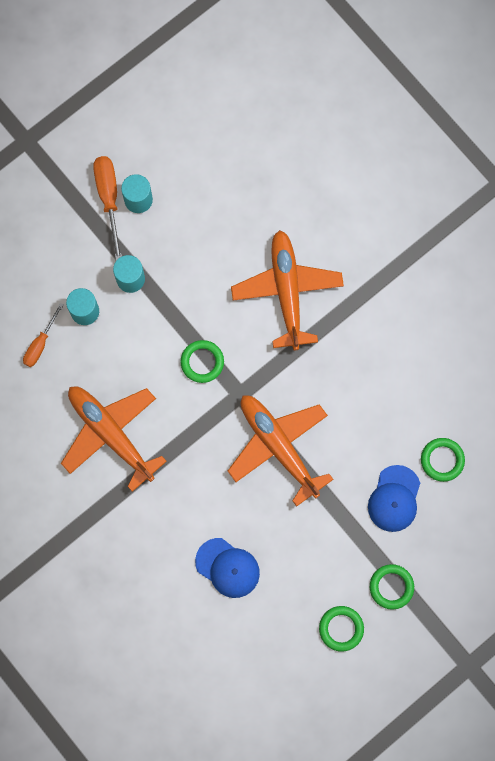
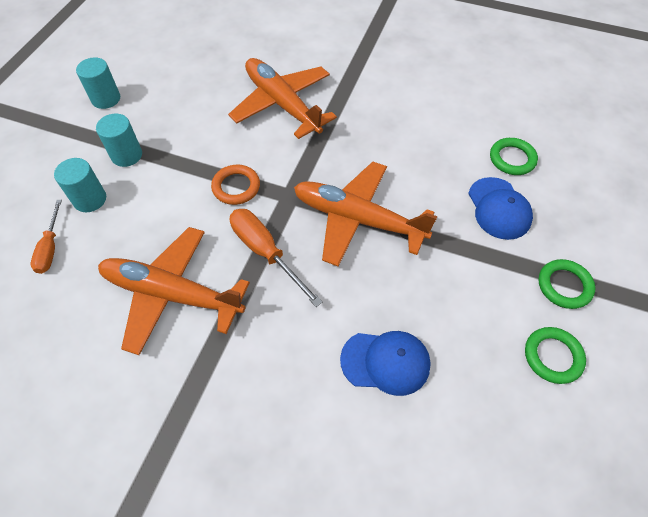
camera: 30 degrees left, 20 degrees down
(109, 199) = (77, 109): orange screwdriver -> orange screwdriver (265, 252)
(202, 362) = (236, 187): green ring -> orange ring

